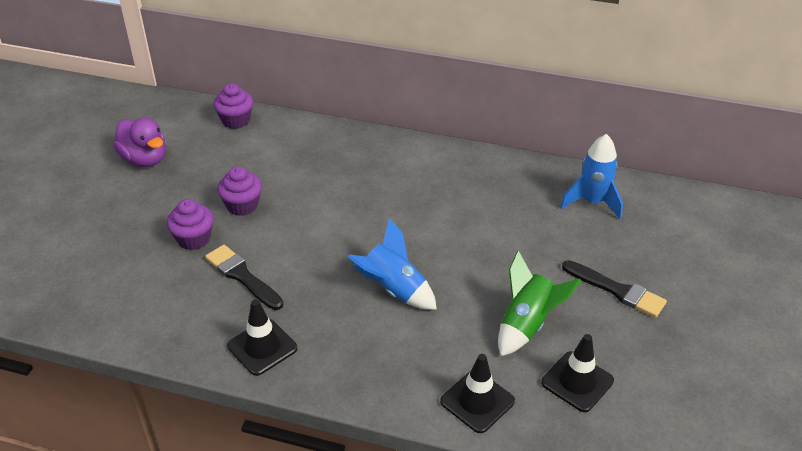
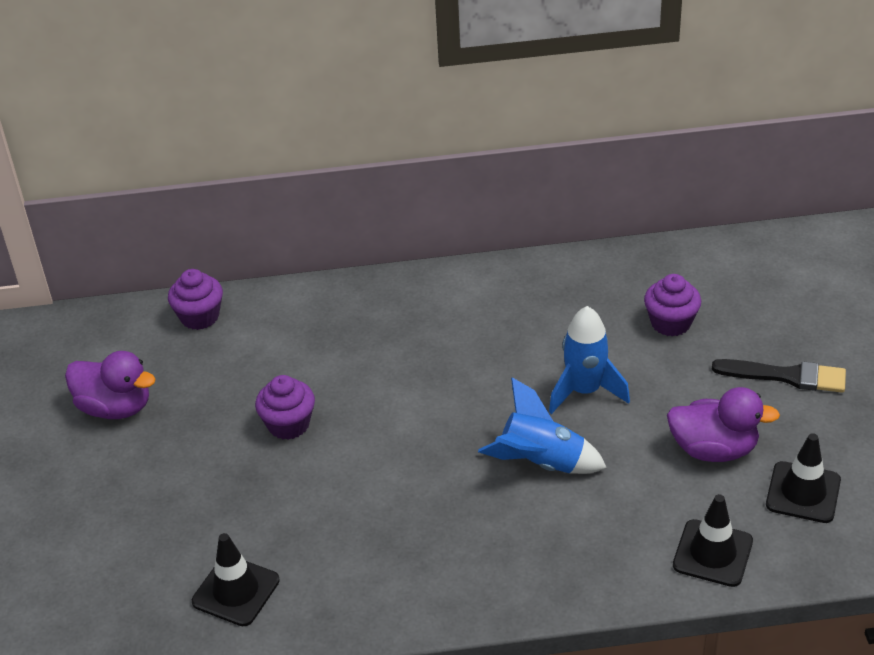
camera: 20 degrees left, 0 degrees up
(194, 239) = (257, 487): purple cupcake -> purple cupcake (670, 323)
(242, 276) = (351, 511): black brush -> none
(262, 347) = (434, 584): black traffic cone -> black traffic cone (236, 591)
(527, 324) = (713, 449): green rocket -> purple duck
(592, 202) = (700, 281): blue rocket -> blue rocket (584, 391)

